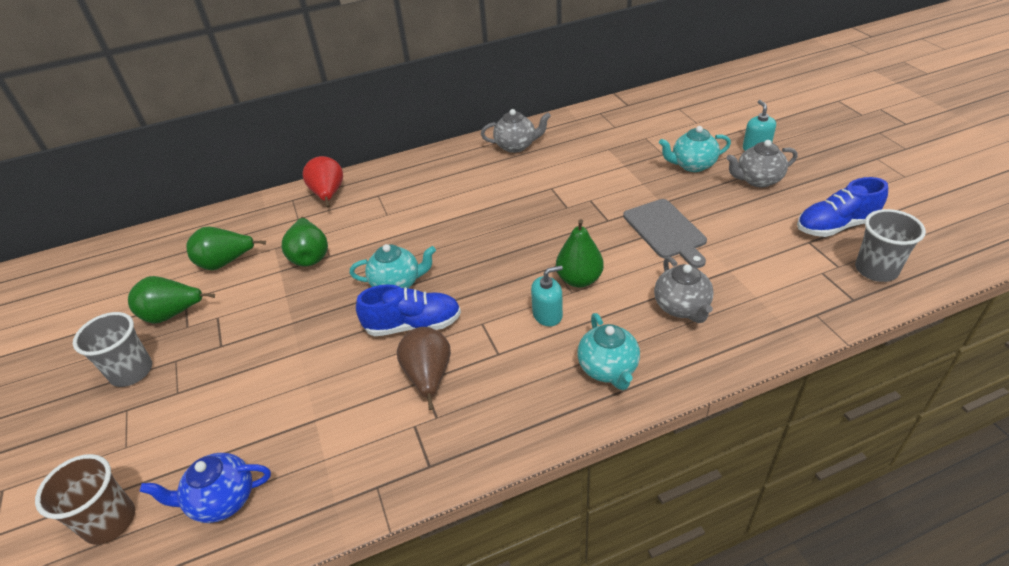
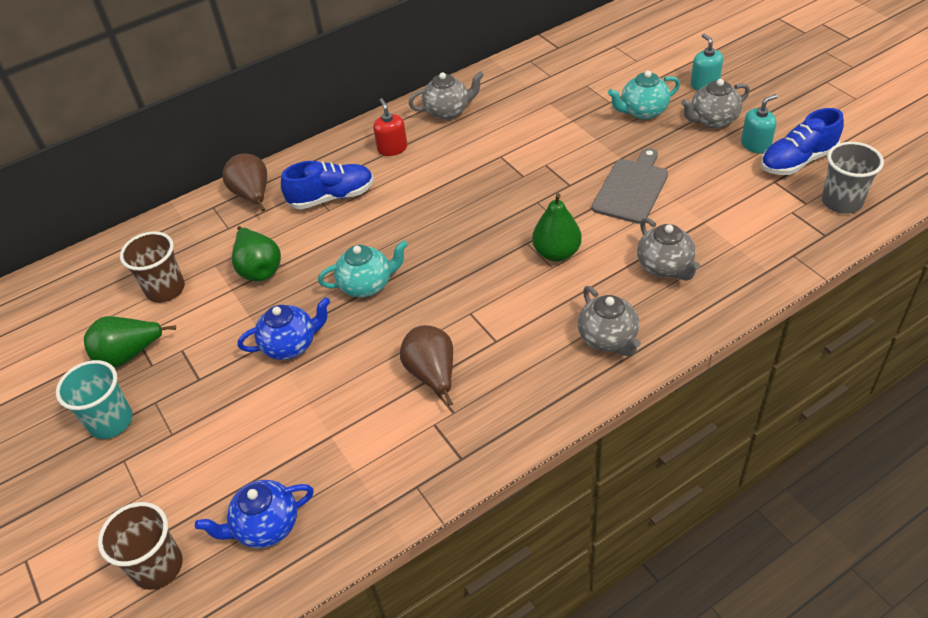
camera: 10 degrees left, 5 degrees up
(132, 372) = (111, 421): grey cup -> turquoise cup
(226, 263) = (165, 289): green pear -> brown cup
(311, 327) = (291, 345): none -> blue teapot
(328, 195) = (253, 196): red pear -> brown pear
(413, 325) = (399, 325): blue shoe -> blue shoe (332, 197)
(459, 170) = (392, 148): none -> red soap dispenser
(547, 314) = (534, 294): turquoise soap dispenser -> turquoise soap dispenser (755, 145)
(608, 369) = (608, 339): turquoise teapot -> grey teapot
(665, 231) = (631, 188): grey cutting board -> grey cutting board turned 120 degrees counterclockwise

